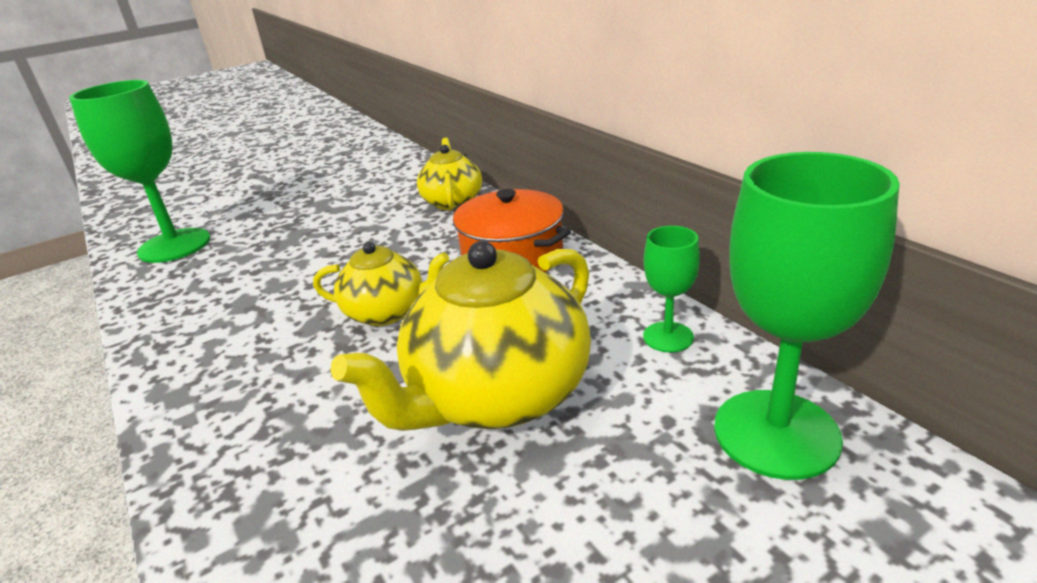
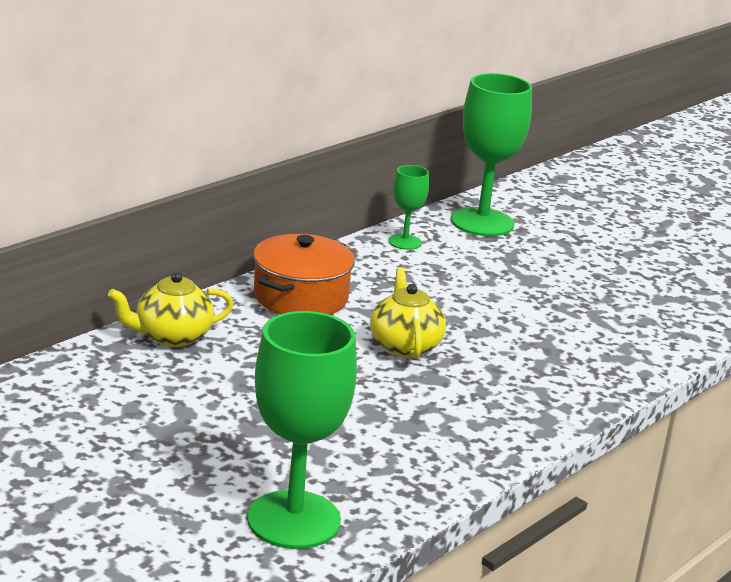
camera: 110 degrees left, 5 degrees down
(497, 396) = (487, 294): yellow teapot -> none

